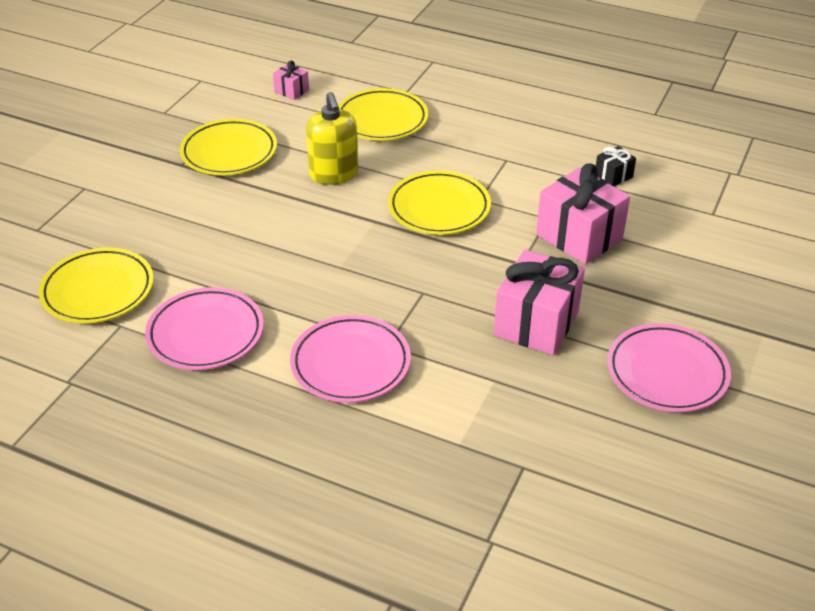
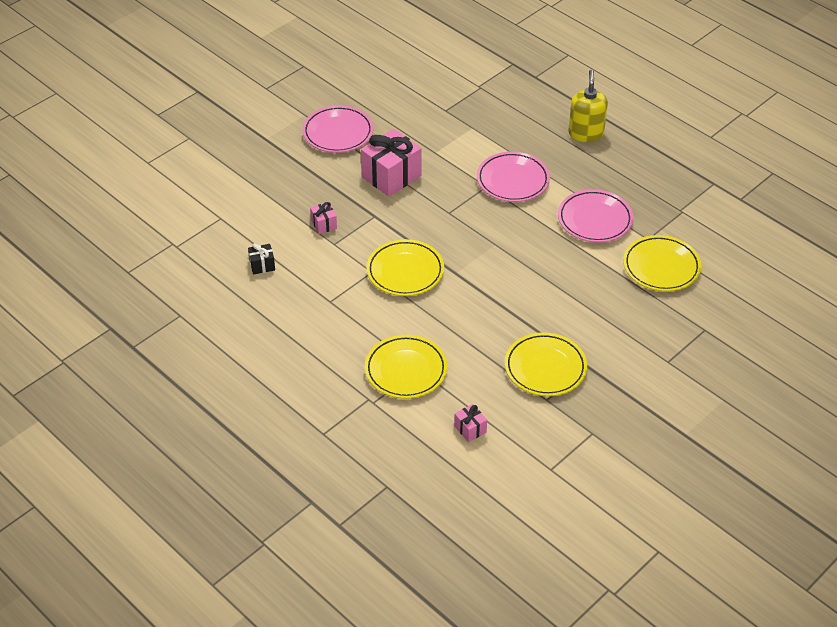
camera: 160 degrees left, 5 degrees up
(334, 174) = (469, 322): yellow soap dispenser -> yellow soap dispenser (586, 133)
(579, 237) = (324, 224): pink gift -> pink gift, size x0.47

